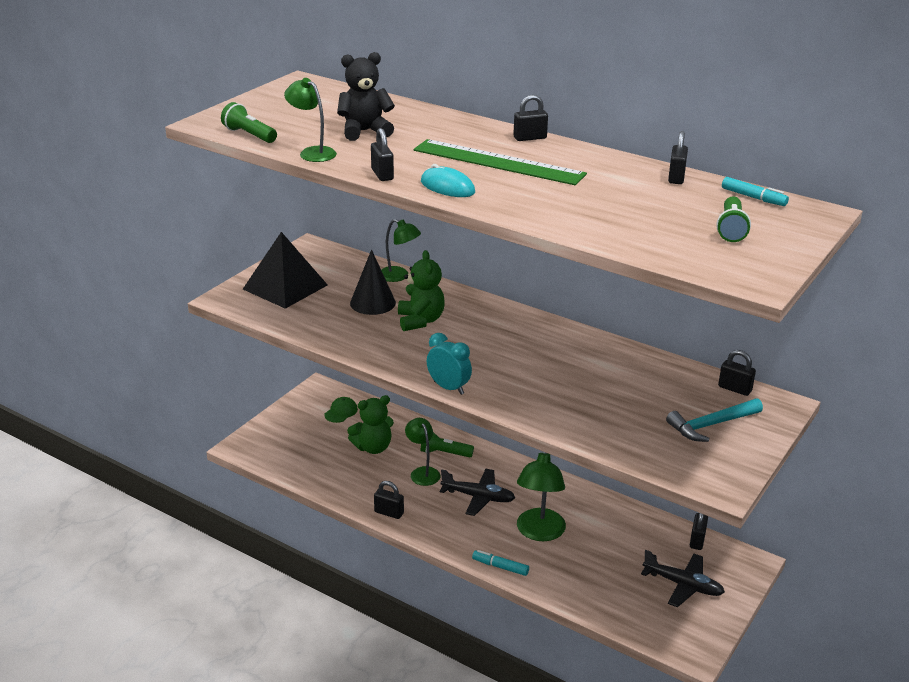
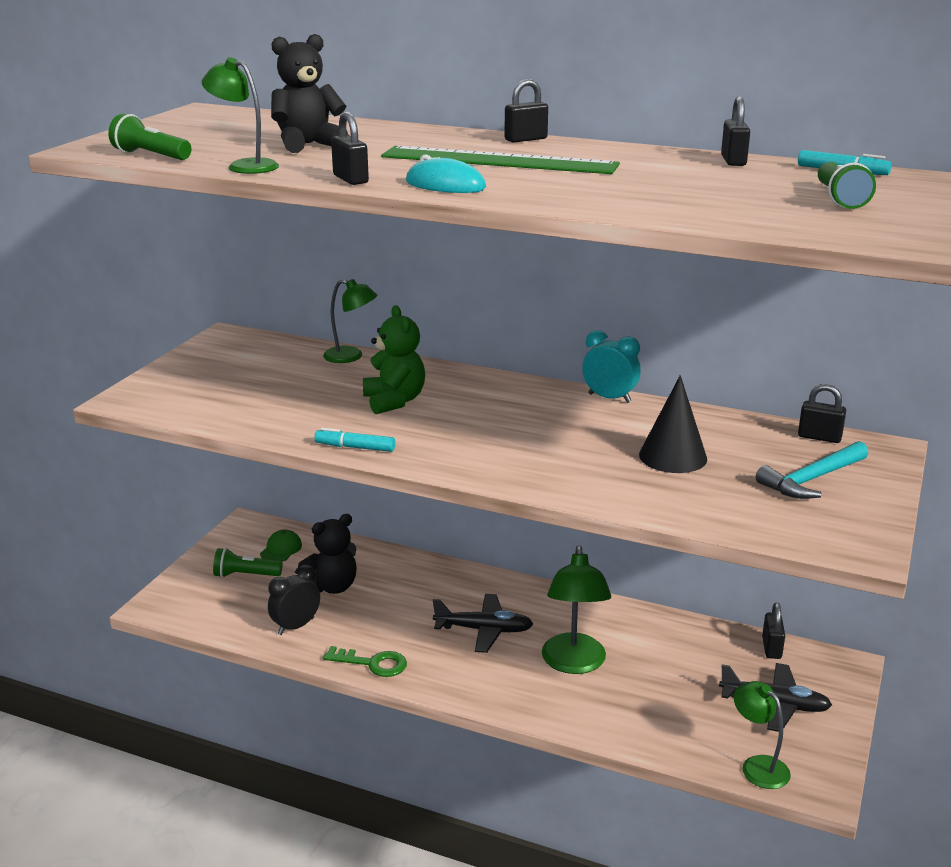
camera: 10 degrees left, 5 degrees down
(285, 287) = (204, 380): black pyramid -> none
(339, 476) = (296, 626): none -> black clock
(373, 303) = (325, 387): black cone -> black cone (673, 456)
(373, 447) = (332, 586): green teddy bear -> black teddy bear
(389, 513) = (372, 663): black padlock -> green key
(422, 472) = (404, 609): green lamp -> green lamp (758, 766)
(444, 453) = (426, 583): green flashlight -> green flashlight (245, 575)
(448, 388) = (457, 472): turquoise clock -> turquoise clock (609, 398)
(500, 567) = (537, 713): turquoise marker -> turquoise marker (355, 447)

